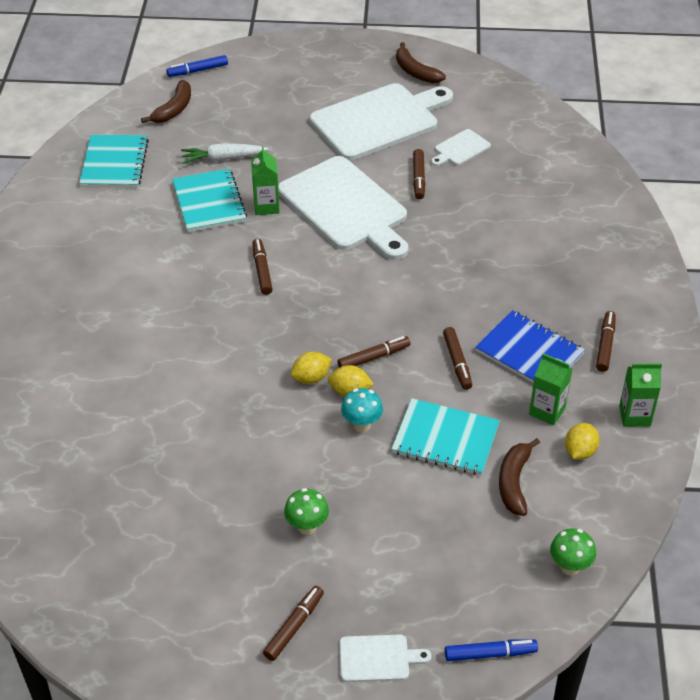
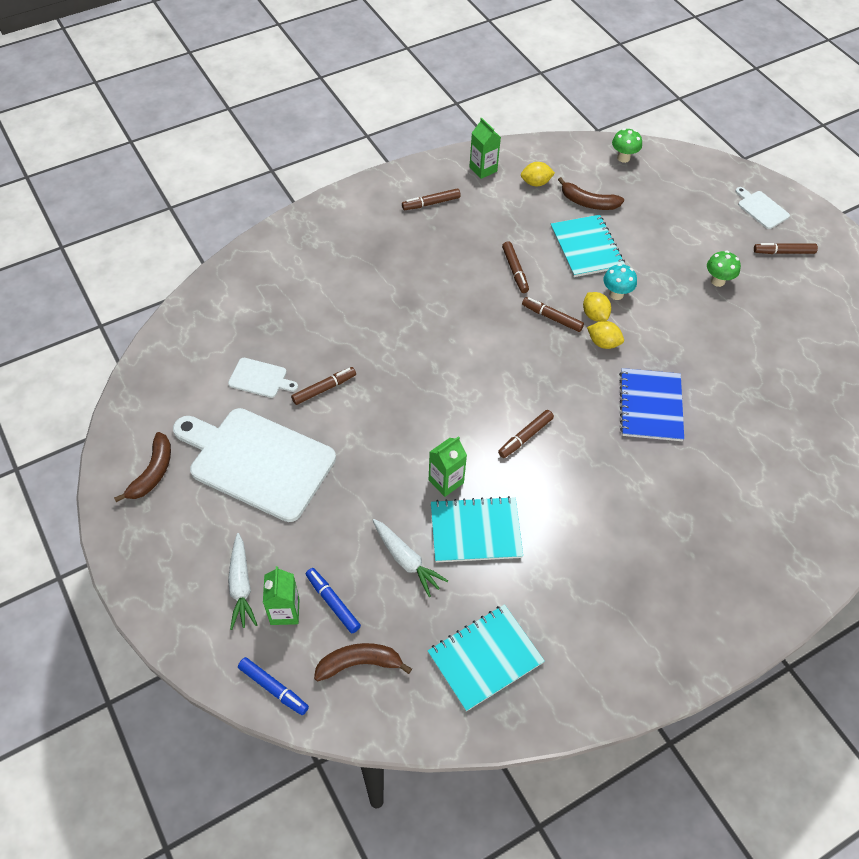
camera: 125 degrees left, 10 degrees up
(209, 202) = (475, 531): turquoise notebook -> turquoise notebook turned 45 degrees clockwise
(282, 81) = (241, 586): none -> white carrot
(346, 207) = (401, 421): white cutting board -> none
(457, 362) = (515, 270): brown marker -> brown marker turned 120 degrees clockwise
(490, 654) = (709, 167): blue marker -> blue marker (333, 602)
(514, 482) = (588, 202): brown banana -> brown banana turned 45 degrees clockwise
(529, 352) = (471, 238): blue notebook -> blue notebook (650, 406)
(547, 411) = (517, 209): green carton -> green carton (285, 611)

